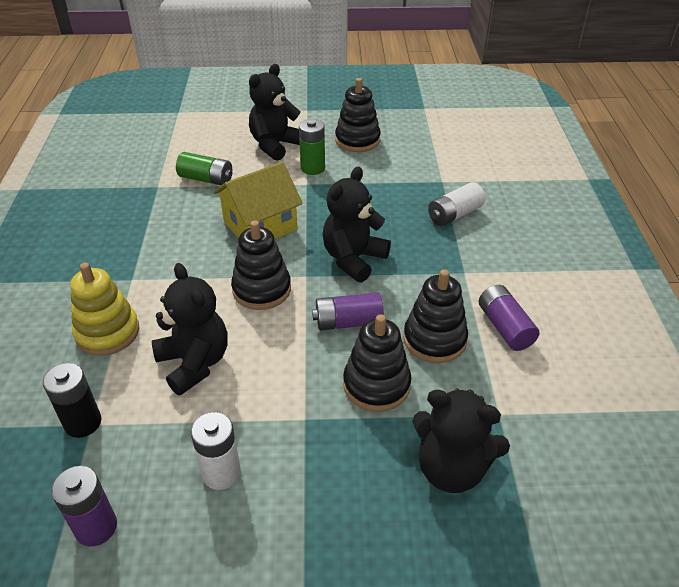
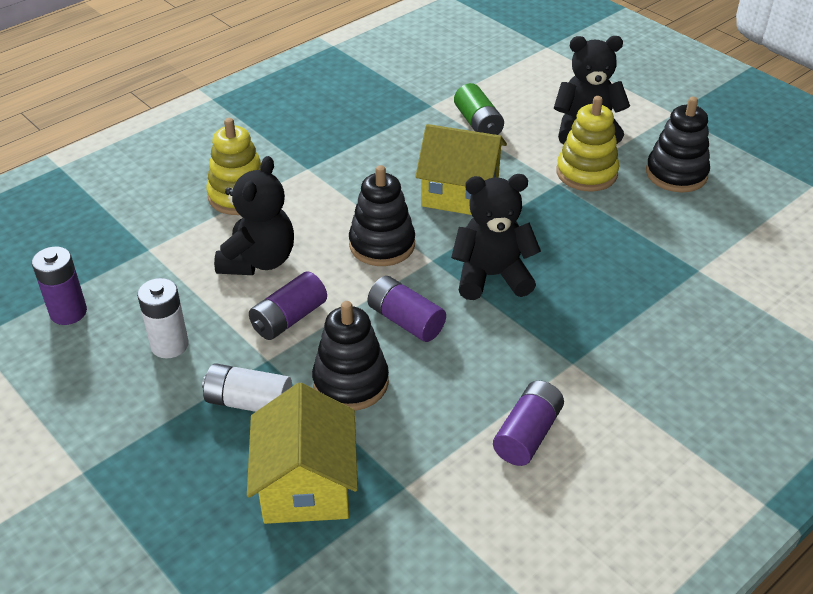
camera: 50 degrees right, 0 degrees up
(83, 423) = (145, 244): black battery -> none
(276, 381) = (289, 318): none -> purple battery
(313, 168) = (586, 173): green battery -> yellow stacking toy
(434, 339) = (450, 391): black stacking toy -> none
(451, 468) = (306, 484): black teddy bear -> yellow house
(454, 214) = (654, 308): white battery -> white battery (249, 402)

